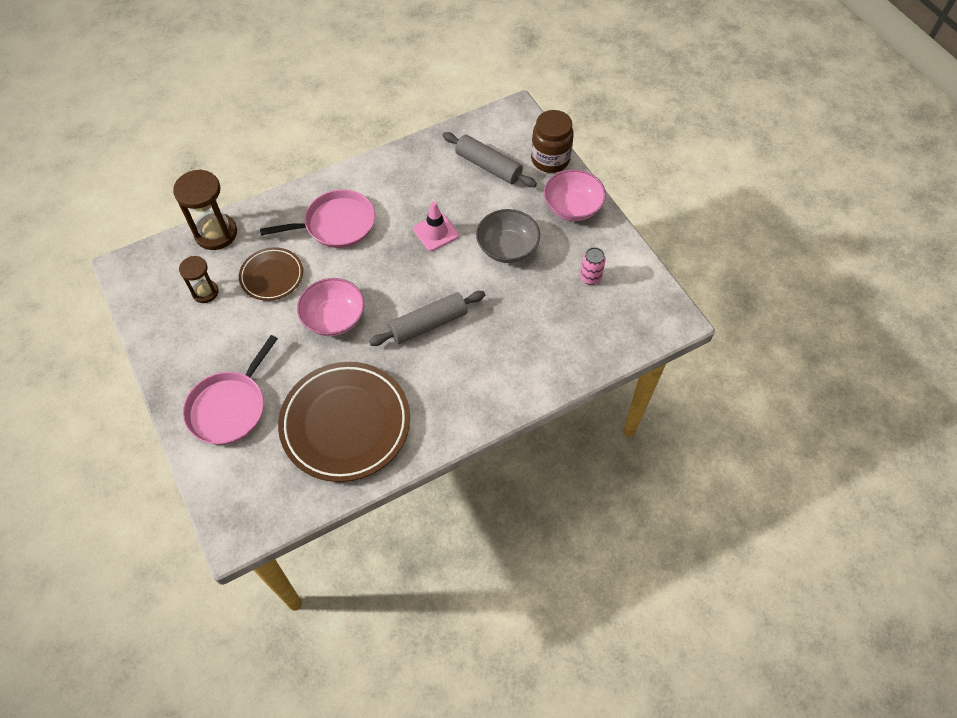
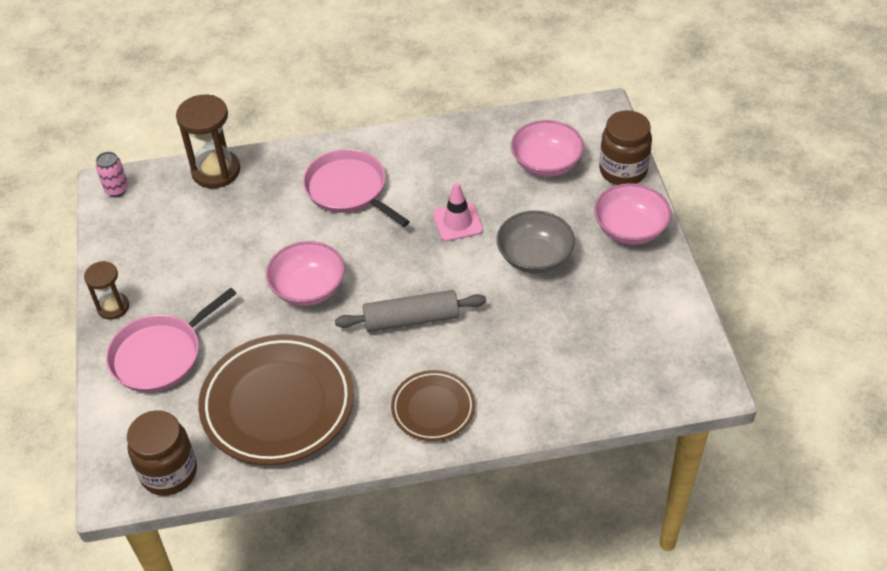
camera: 20 degrees right, 10 degrees down
(205, 292) = (181, 229): brown hourglass -> brown hourglass (113, 307)
(272, 276) = (258, 229): brown plate -> brown plate (433, 408)
(276, 507) = (169, 472): none -> brown jar
(336, 224) = (349, 189): pink pan -> pink pan turned 135 degrees counterclockwise
(488, 166) = (546, 163): grey rolling pin -> pink bowl
(590, 277) = (622, 312): pink can -> pink can (117, 189)

